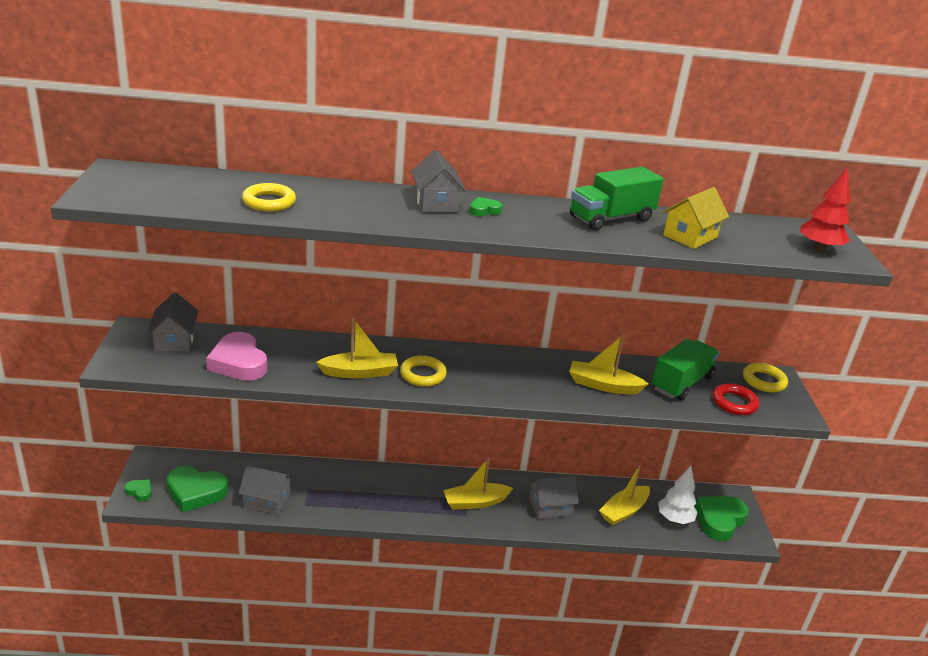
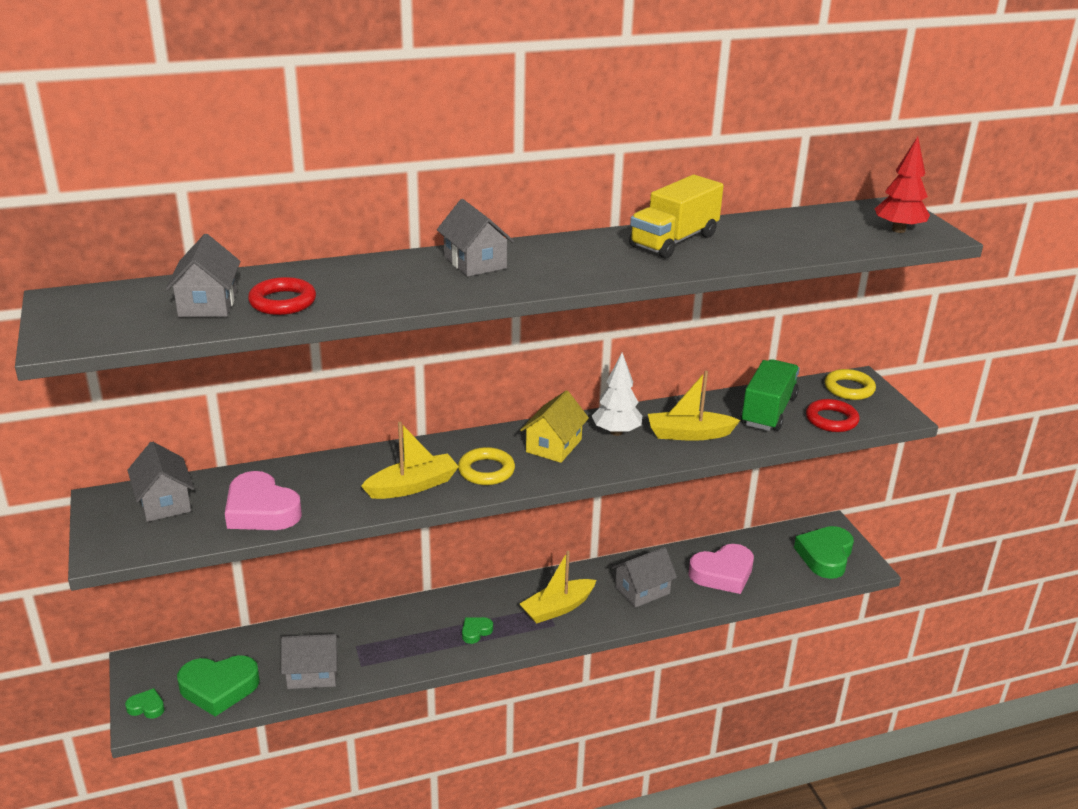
camera: 15 degrees left, 0 degrees up
(214, 192) = (208, 304): none -> grey house
(269, 202) = (282, 302): yellow ring -> red ring
(484, 210) = (534, 260): green heart -> green heart (476, 632)
(611, 218) = (673, 241): green truck -> yellow truck
(623, 511) = (722, 573): yellow boat -> pink heart
(674, 519) = (779, 567): white tree -> white tree (616, 432)
(690, 236) = (766, 244): yellow house -> yellow house (553, 446)

